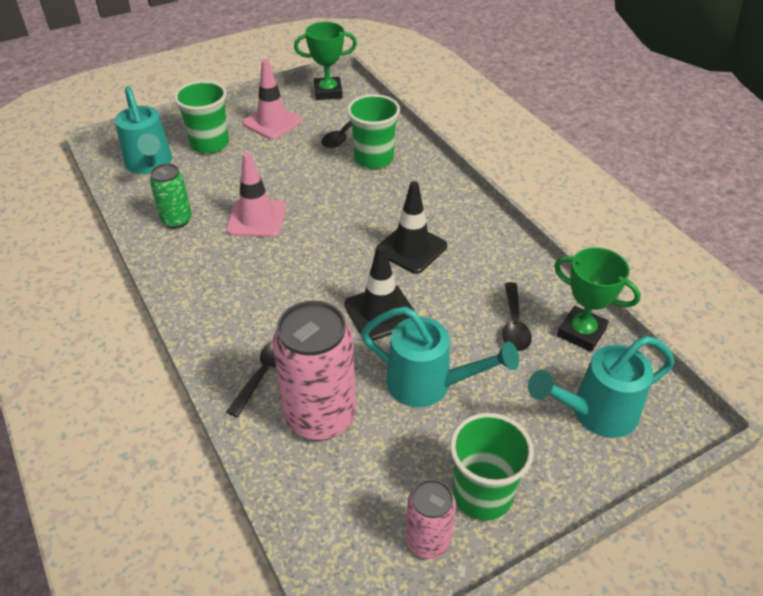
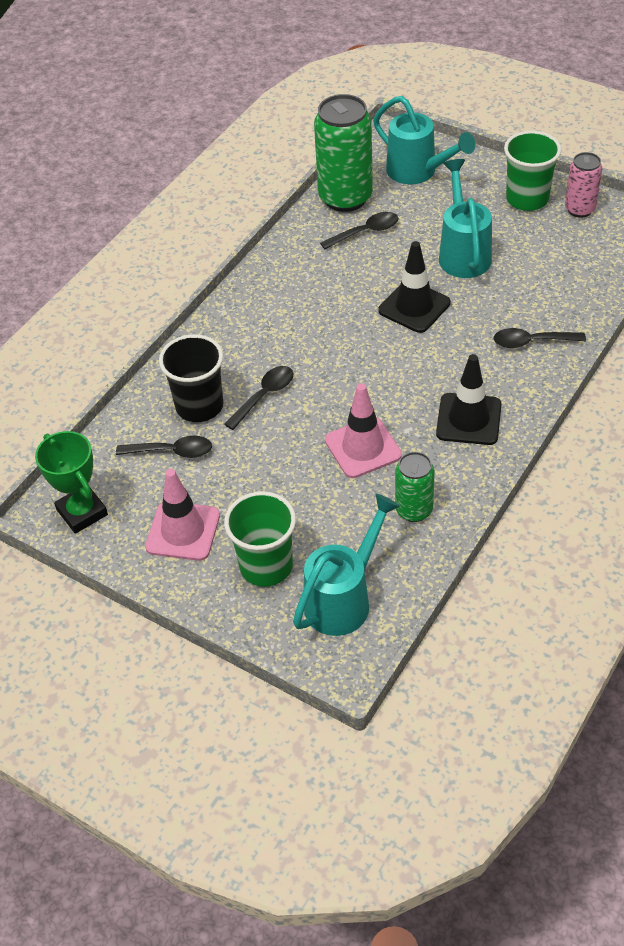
camera: 115 degrees left, 5 degrees up
(320, 416) = (541, 294): pink can -> none
(355, 190) = (264, 396): none -> black spoon
(374, 158) = (199, 406): green cup -> black cup
(411, 248) = (321, 321): black traffic cone -> black traffic cone (468, 419)
(581, 332) = (345, 197): green trophy -> green can

